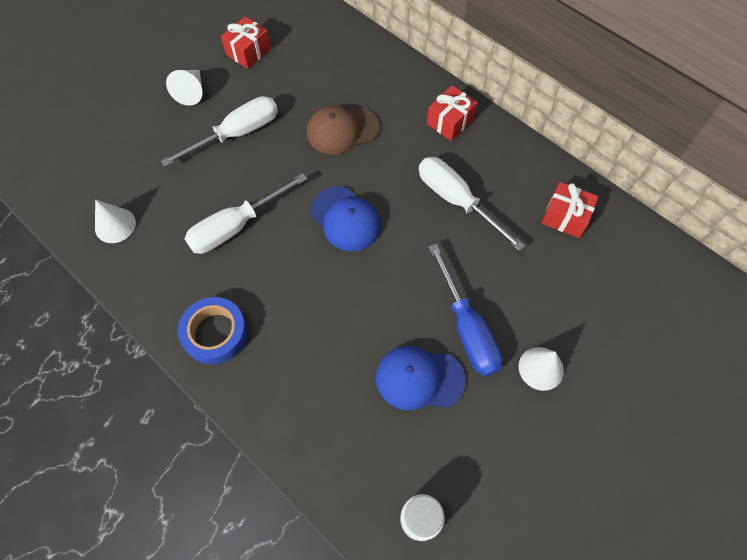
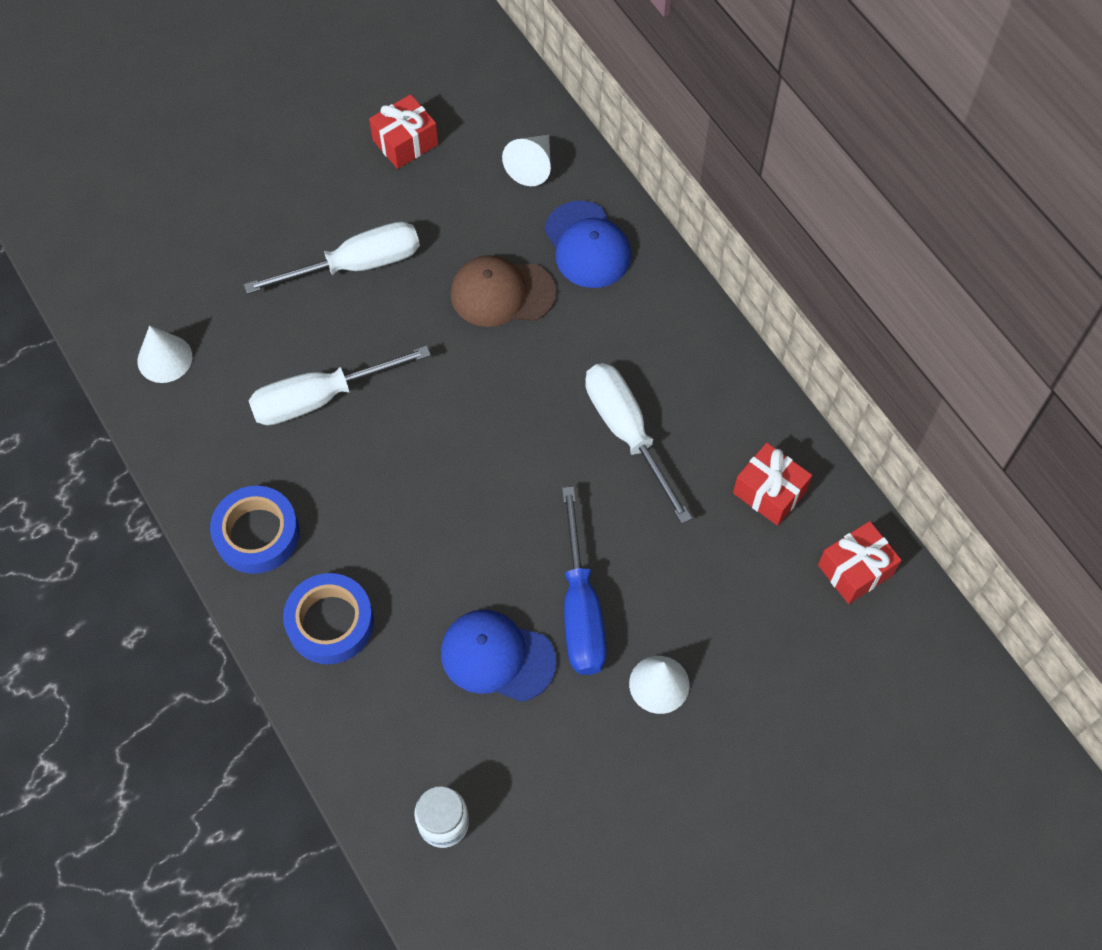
camera: 15 degrees right, 0 degrees up
(191, 92) = (310, 188): white cone -> white cone (532, 166)
(288, 385) = (330, 622): none -> blue tape
(345, 219) = (468, 422): blue cap -> blue cap (587, 245)
(450, 121) = (657, 315): red gift -> red gift (855, 570)

